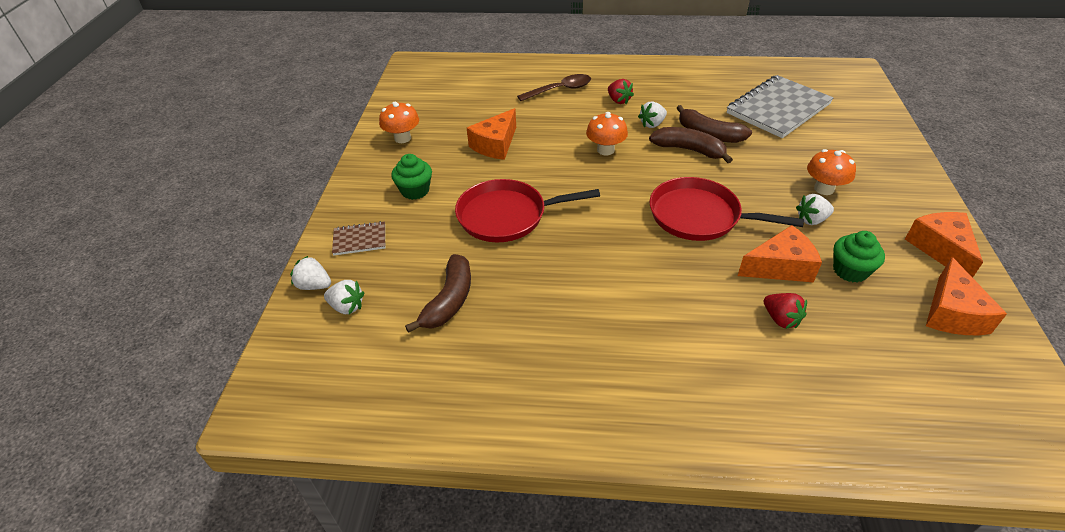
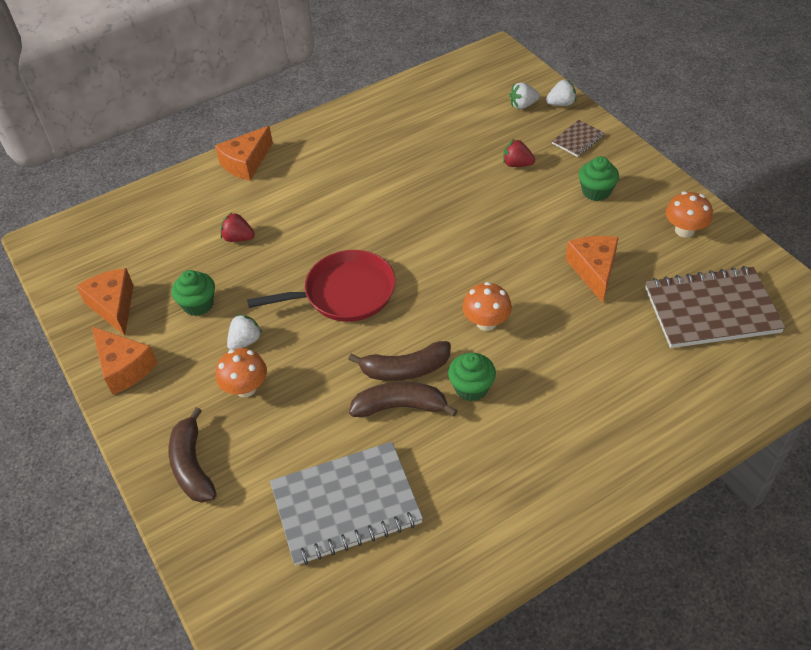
camera: 145 degrees right, 5 degrees up
(449, 300) = (466, 139): brown banana -> brown banana (192, 465)
(460, 97) = (711, 310): none -> brown notebook
(506, 216) = (499, 210): red pan -> none
(560, 90) = (624, 387): brown spoon -> none
(618, 100) = (541, 407): red strawberry -> red strawberry (517, 164)
(652, 124) = (471, 388): white strawberry -> green cupcake
(778, 109) = (346, 505): grey notebook -> grey notebook turned 60 degrees clockwise
(780, 267) = (255, 279): orange cheese -> orange cheese (246, 163)

